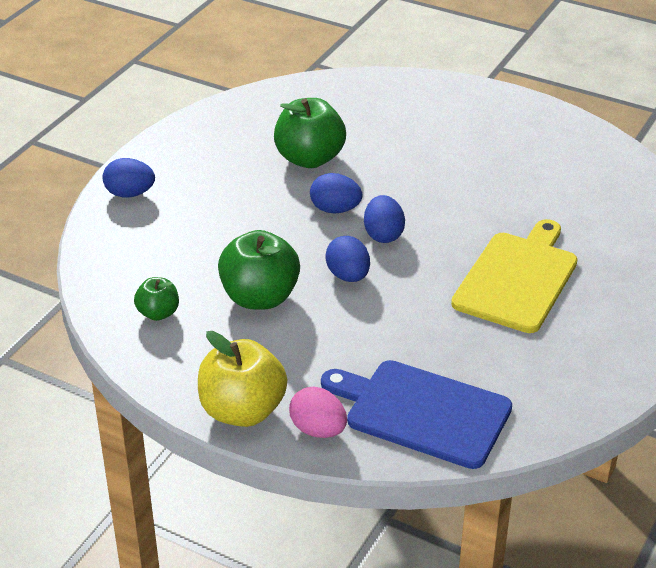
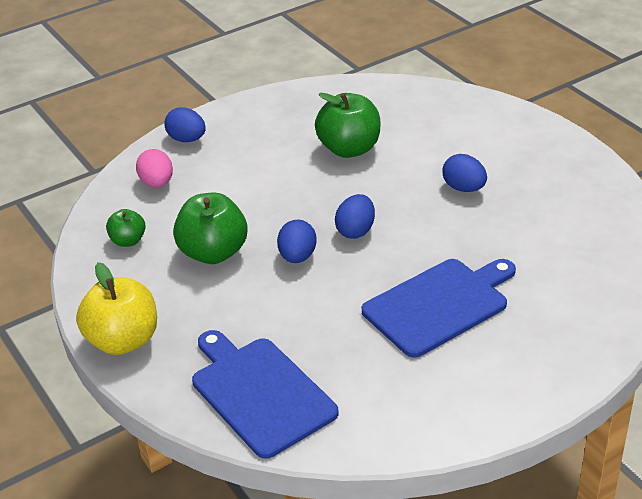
camera: 30 degrees right, 0 degrees up
(318, 430) = (166, 377): pink egg -> pink egg (157, 183)
(335, 209) = (334, 198): blue egg -> blue egg (464, 188)
(518, 279) = (439, 305): yellow cutting board -> blue cutting board

